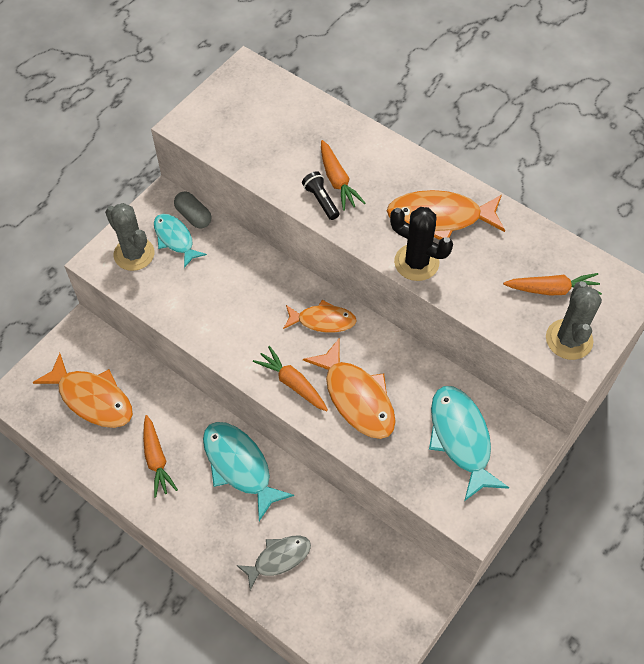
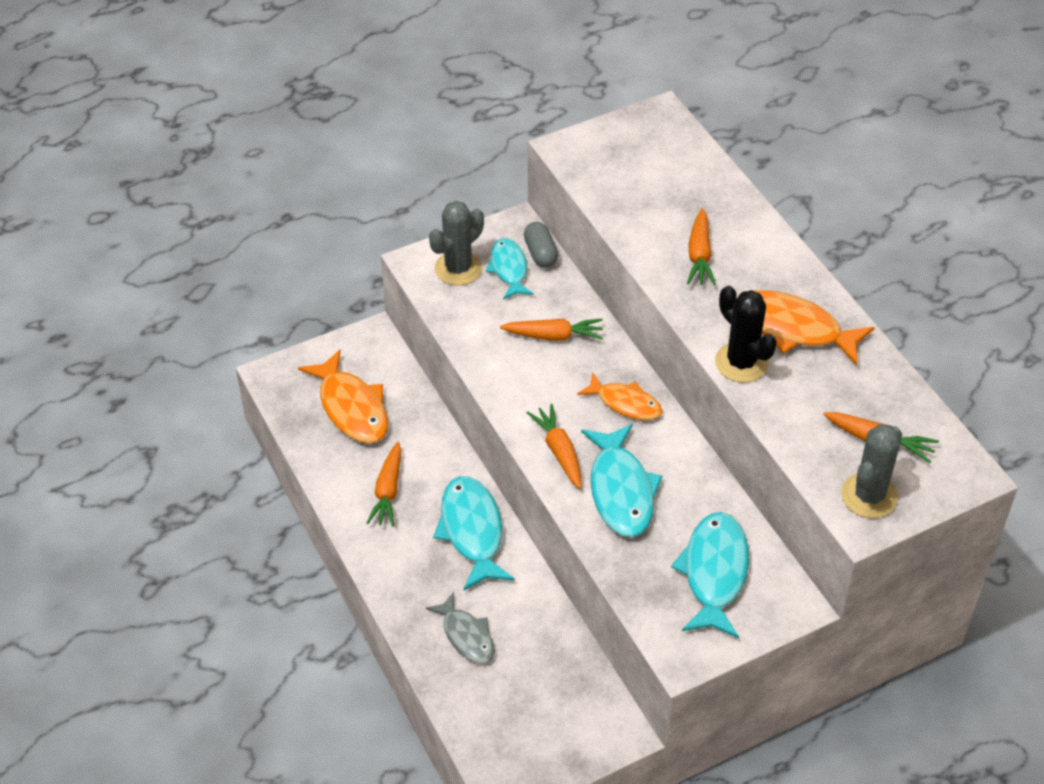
camera: 25 degrees right, 10 degrees down
(134, 254) = (458, 268): grey cactus -> grey cactus turned 60 degrees clockwise
(239, 284) = (554, 336): none -> orange carrot
(278, 559) = (466, 636): grey fish -> grey fish turned 60 degrees clockwise
(321, 200) = (670, 268): black flashlight -> none
(356, 397) = (621, 490): orange fish -> turquoise fish

